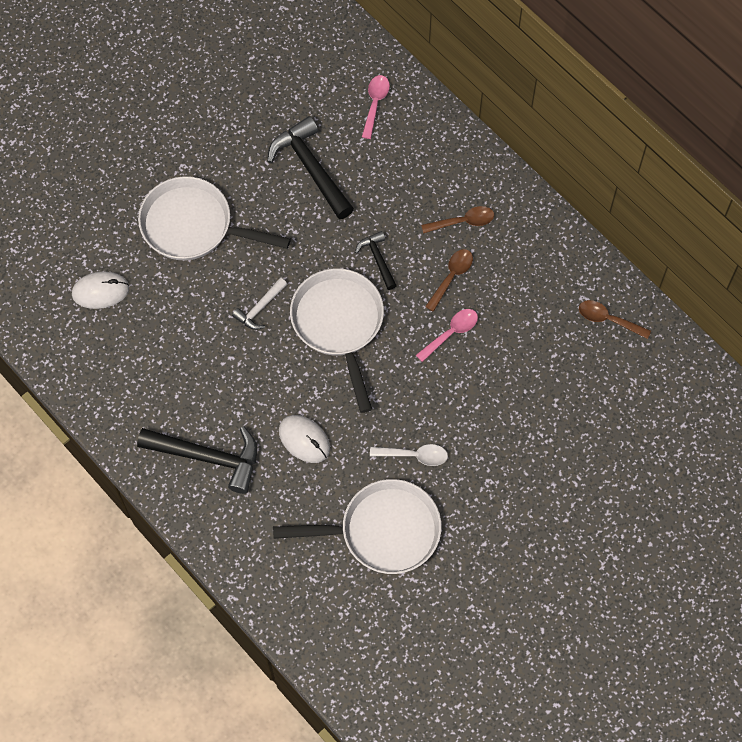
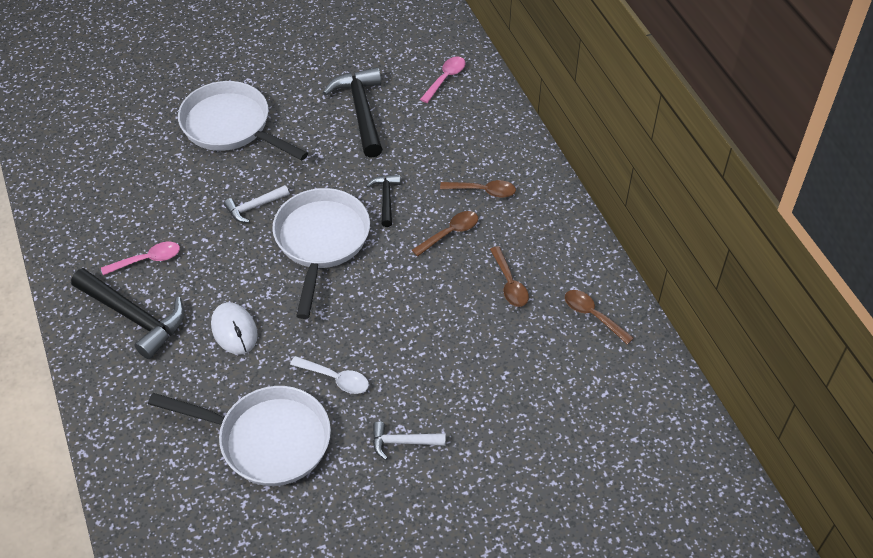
camera: 20 degrees right, 15 degrees down
(100, 291) = (119, 153): white mouse -> none
(451, 333) = (426, 281): pink spoon -> pink spoon (147, 260)
(496, 494) = (402, 442): none -> white hammer
(525, 311) = (509, 283): none -> brown spoon

